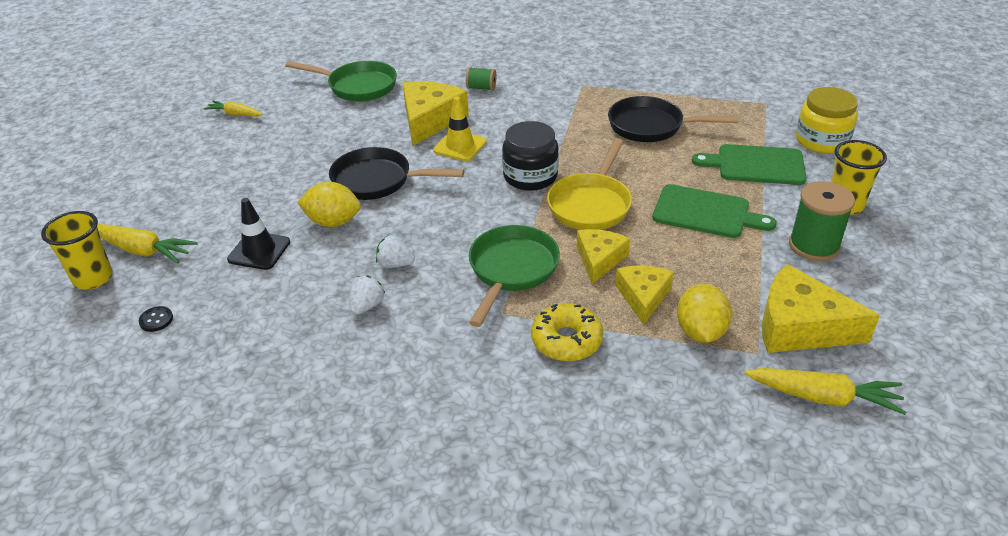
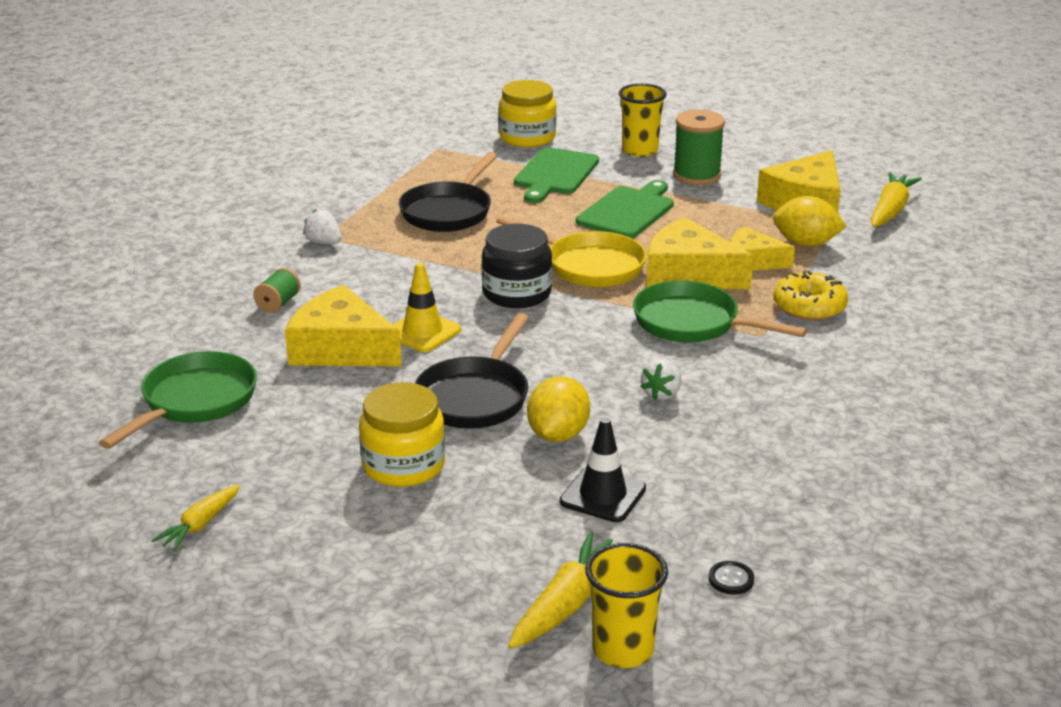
camera: 80 degrees left, 10 degrees down
(294, 167) = (403, 465): none -> yellow jar
(367, 306) = (735, 416): white strawberry -> white strawberry (324, 243)
(599, 260) = (688, 274): yellow cheese -> yellow cheese, size x1.59

